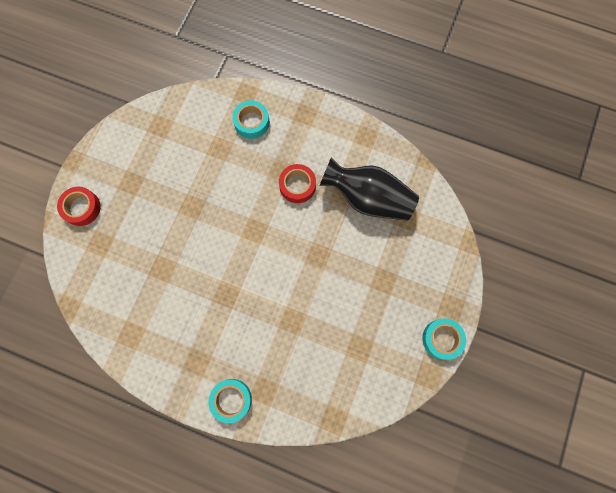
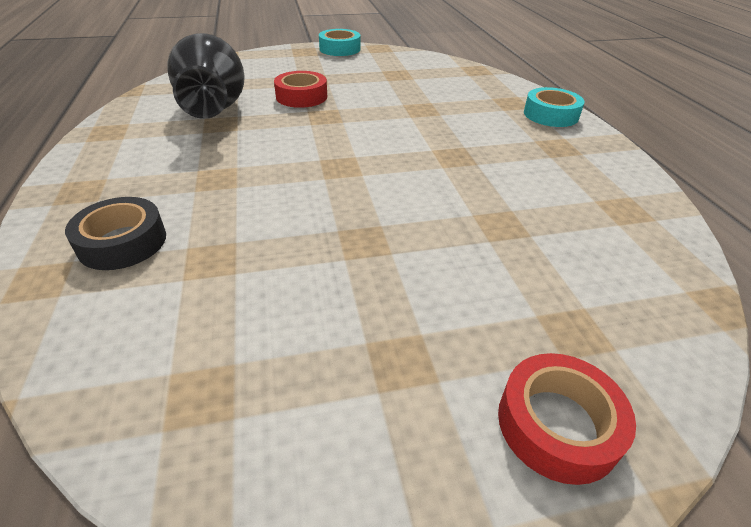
camera: 125 degrees left, 35 degrees down
(251, 122) = (122, 242): turquoise tape -> black tape
(297, 185) = (233, 156): red tape -> red tape (301, 97)

